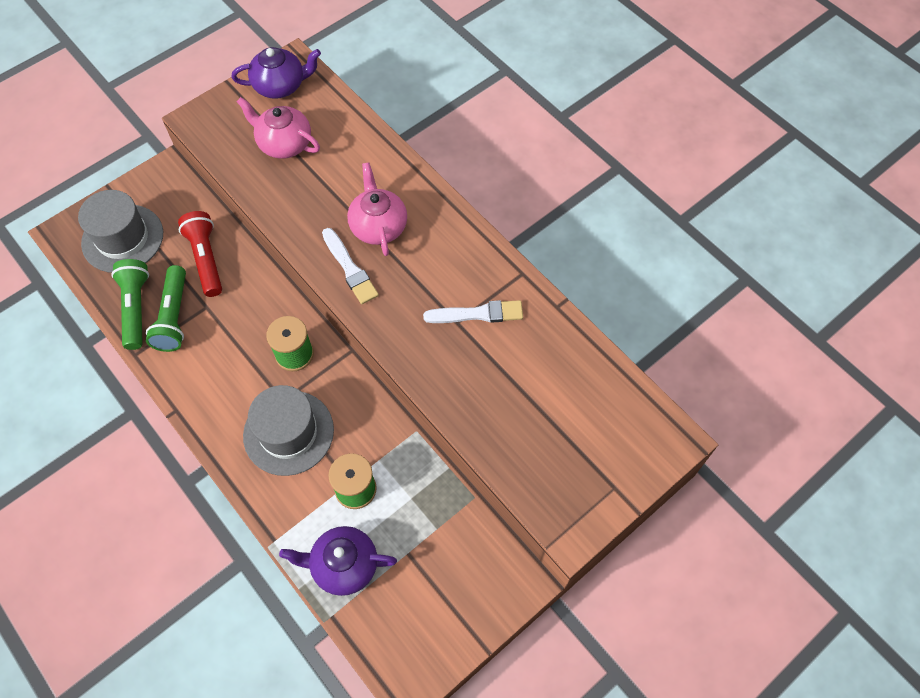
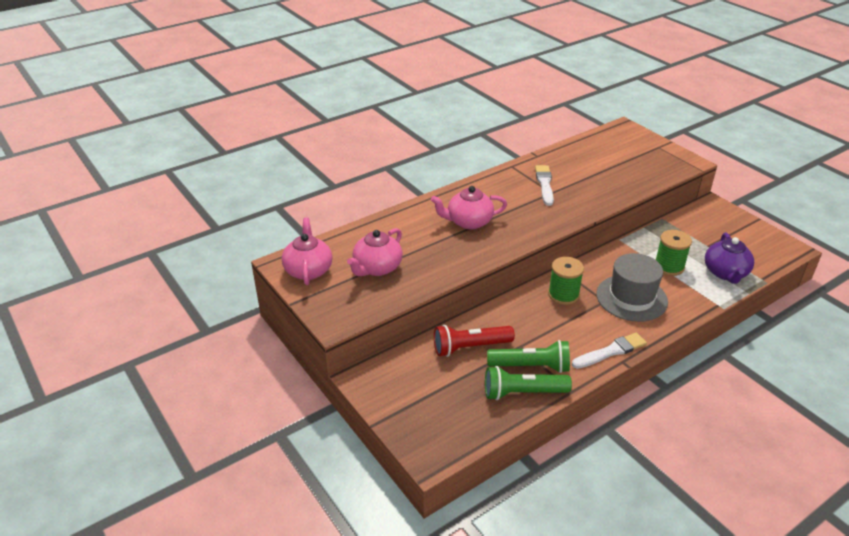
camera: 85 degrees left, 25 degrees down
(122, 238) = (442, 407): grey hat -> none
(280, 86) = (308, 270): purple teapot -> pink teapot
(350, 268) = (507, 236): white brush -> white brush (611, 351)

